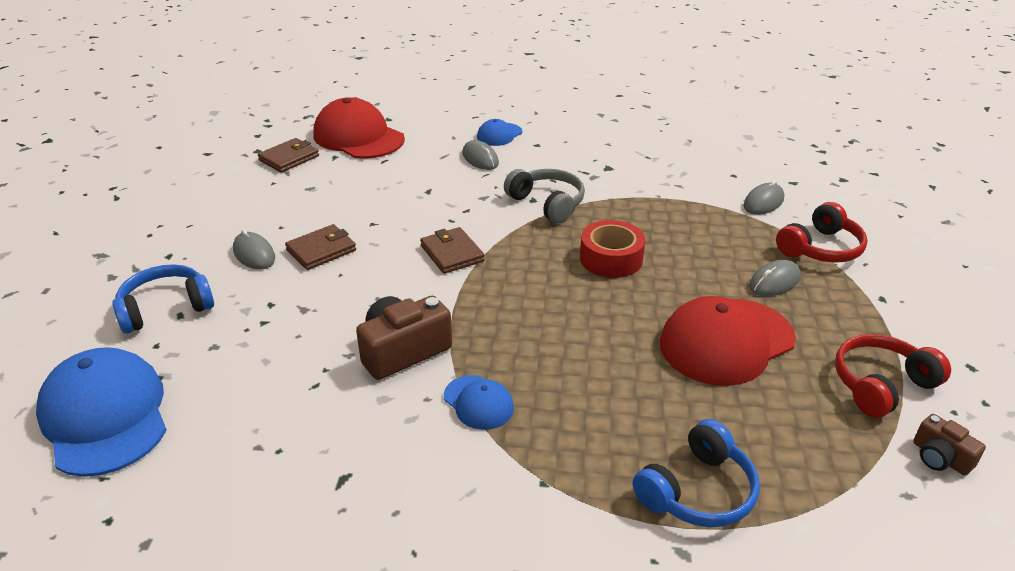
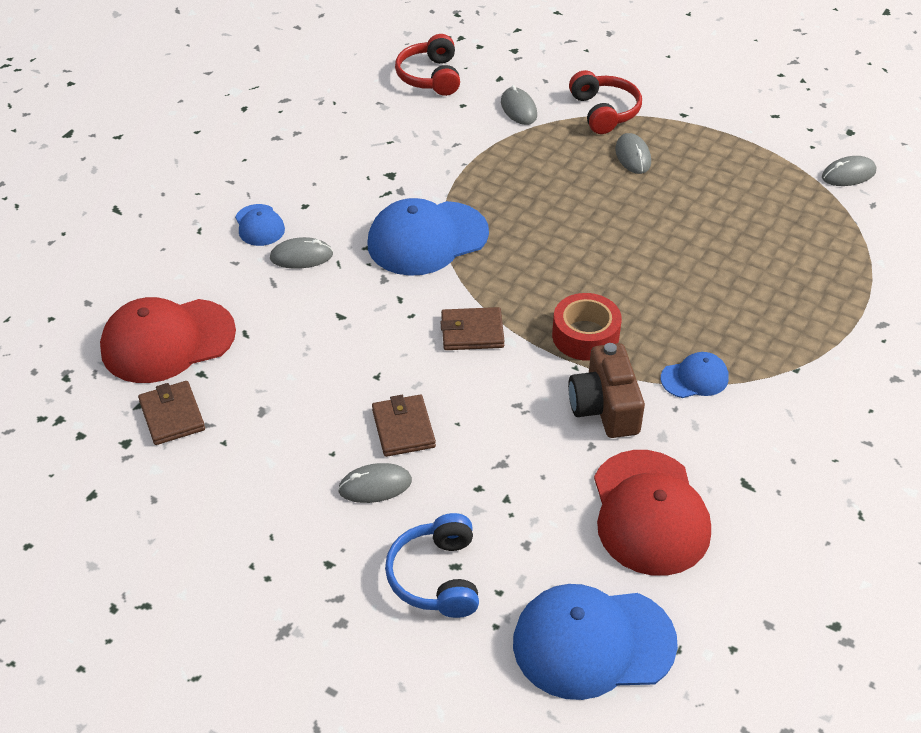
camera: 65 degrees left, 10 degrees up
(547, 203) = (427, 239): grey headphones -> blue cap
(611, 258) = (545, 232): red tape -> red tape (585, 336)
(697, 491) = (834, 295): blue headphones -> none
(726, 341) = (691, 214): red cap -> red cap (649, 513)
(881, 385) = (773, 164): red headphones -> red headphones (430, 77)
(940, 457) = (848, 174): brown camera -> grey mouse

